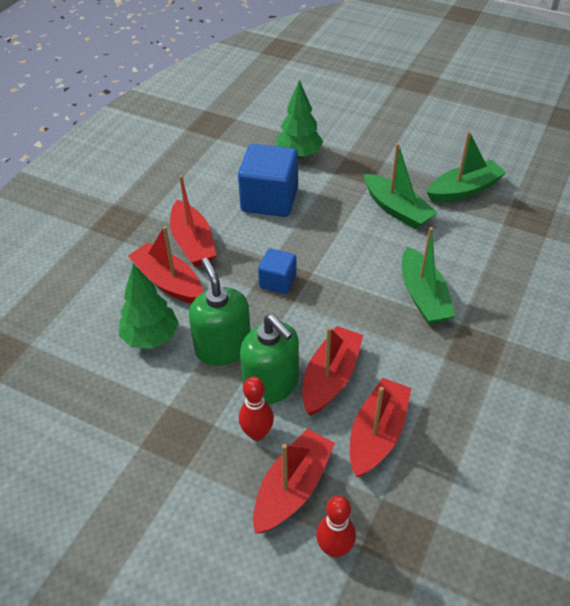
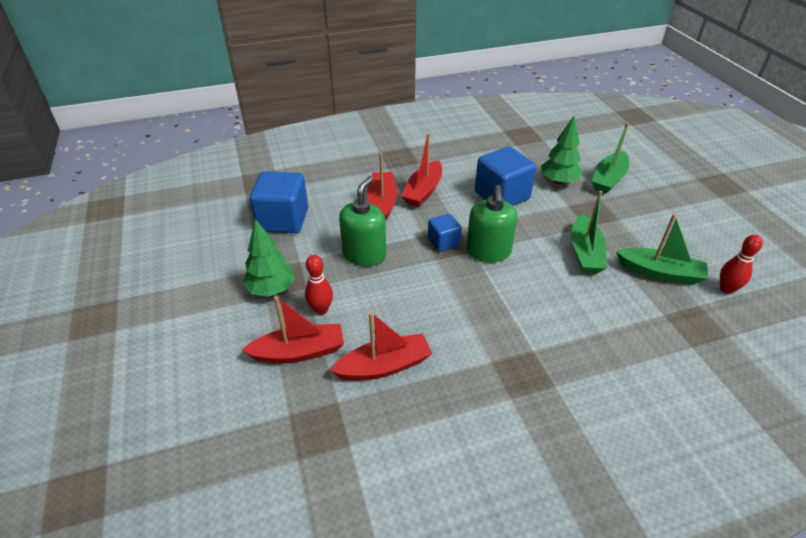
camera: 45 degrees right, 5 degrees down
(88, 376) = (283, 220): none -> blue cube
(151, 337) = (336, 223): green tree -> green tree (271, 289)
(271, 384) = (363, 292): green soap dispenser -> green soap dispenser (488, 251)
(330, 377) = (401, 314): red boat -> none
(334, 548) = (276, 401): red bowling pin -> red bowling pin (726, 289)
(423, 296) = (529, 315): green boat -> green boat (608, 179)

